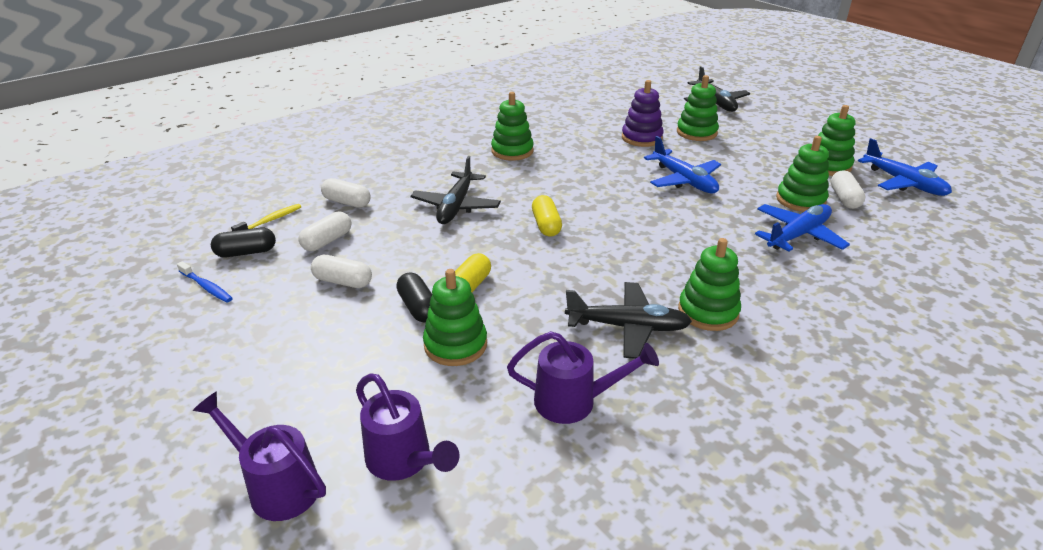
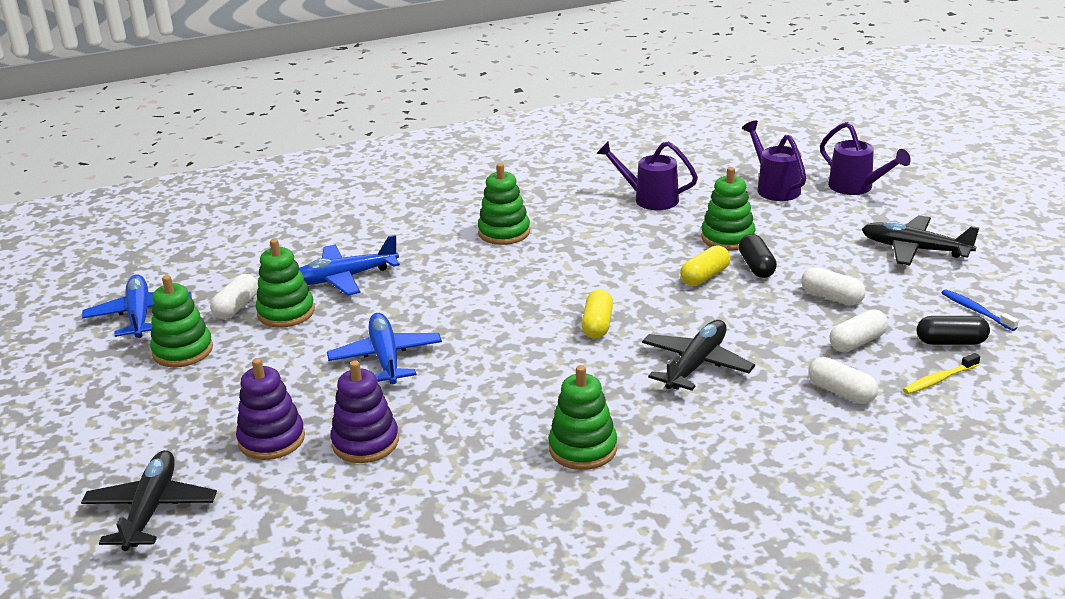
camera: 160 degrees left, 5 degrees down
(628, 327) = (579, 231): black plane -> black plane (914, 249)
(696, 132) = (271, 439): green stacking toy -> purple stacking toy

